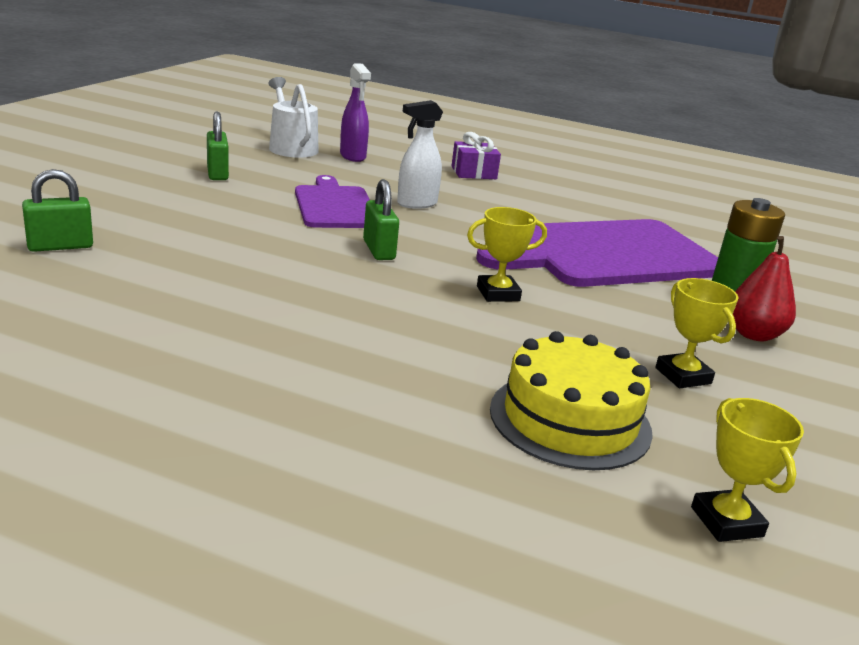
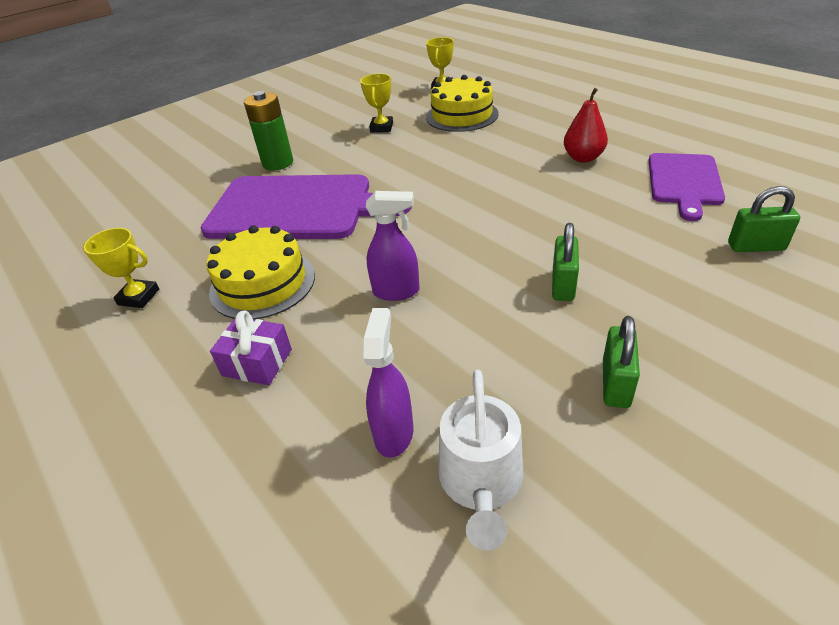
camera: 145 degrees left, 15 degrees up
(335, 206) = (489, 293): purple cutting board -> purple cutting board (684, 181)
(378, 250) = (482, 225): green padlock -> green padlock (563, 284)
(416, 204) = (396, 291): white spray bottle -> purple spray bottle
(498, 293) = (426, 179): yellow trophy -> yellow trophy (138, 297)
(537, 203) = (262, 283): none -> yellow cake
(753, 334) = (304, 144): red pear -> red pear (583, 158)

